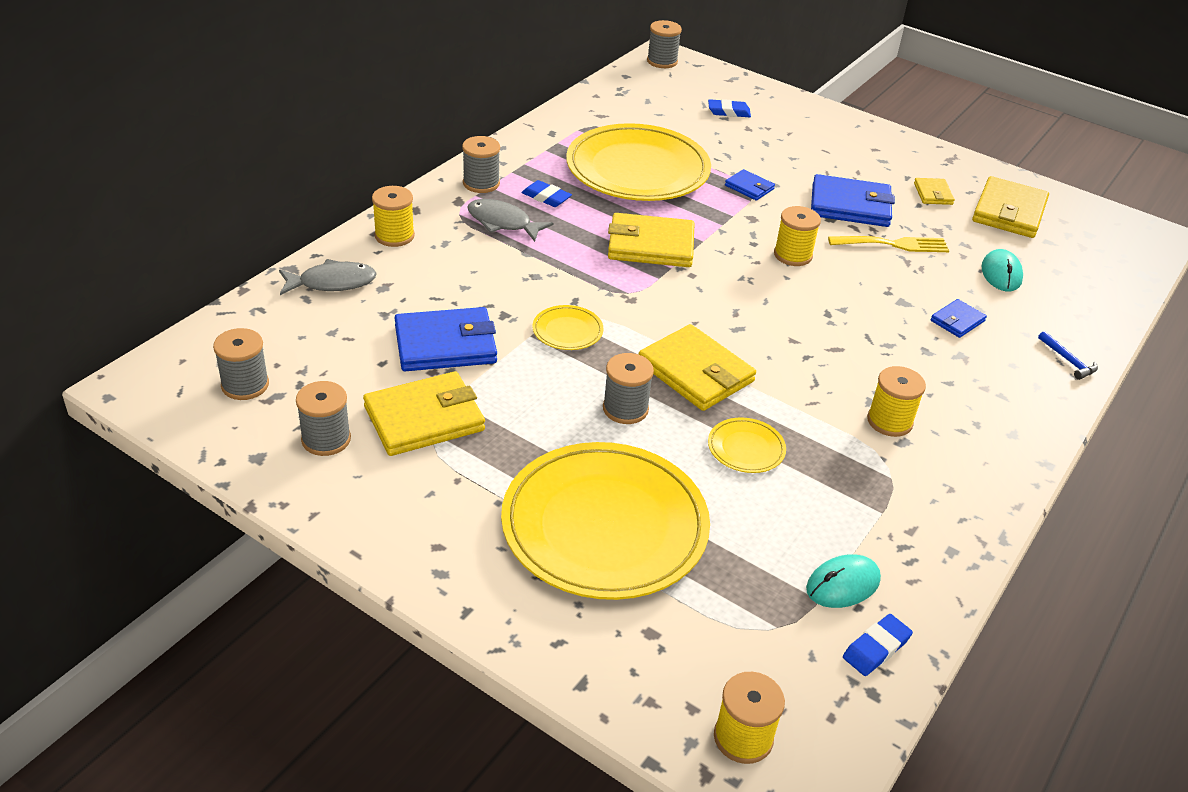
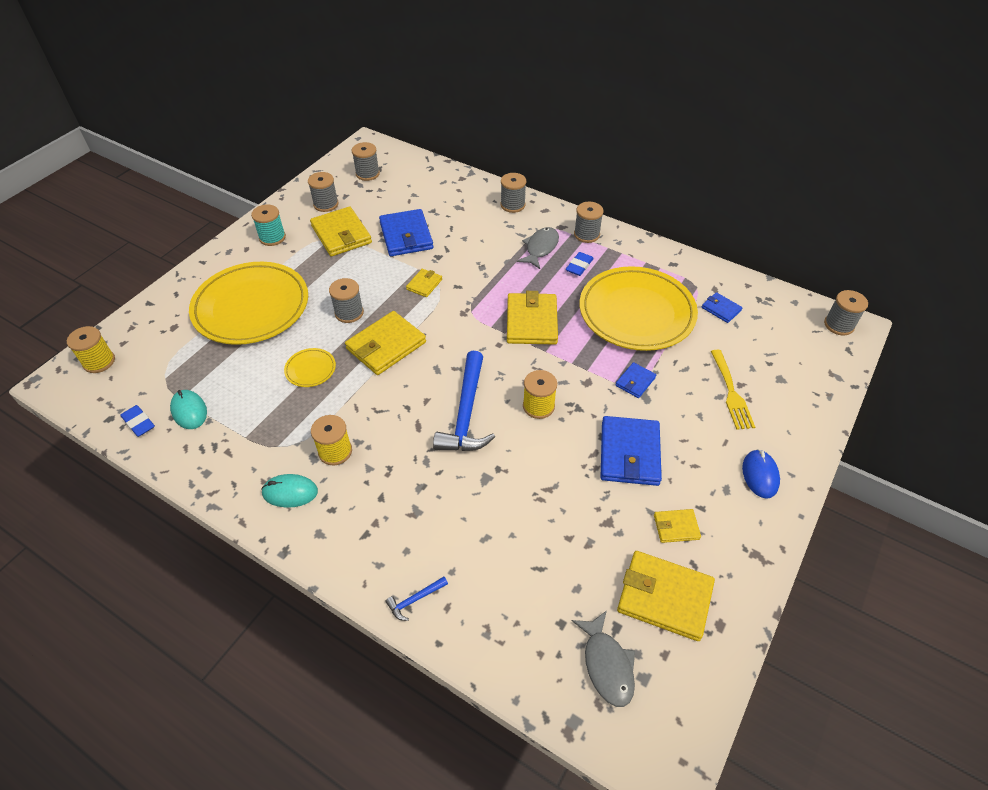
camera: 90 degrees right, 10 degrees up
(332, 283) = (459, 188): grey fish -> grey fish (607, 664)
(394, 236) = (512, 205): yellow spool -> grey spool
(412, 510) = (272, 237): none -> turquoise spool
(567, 331) = (424, 284): yellow plate -> yellow wallet
(728, 112) = (765, 371): blue eraser -> none
(810, 309) = (466, 413): none -> blue hammer
(862, 140) = (760, 475): none -> blue mouse
(893, 244) = (573, 481): yellow fork -> yellow fork (731, 393)
(957, 321) = (464, 516): blue wallet -> blue wallet (721, 309)
(1001, 274) = (544, 567): turquoise mouse -> turquoise mouse (290, 492)

